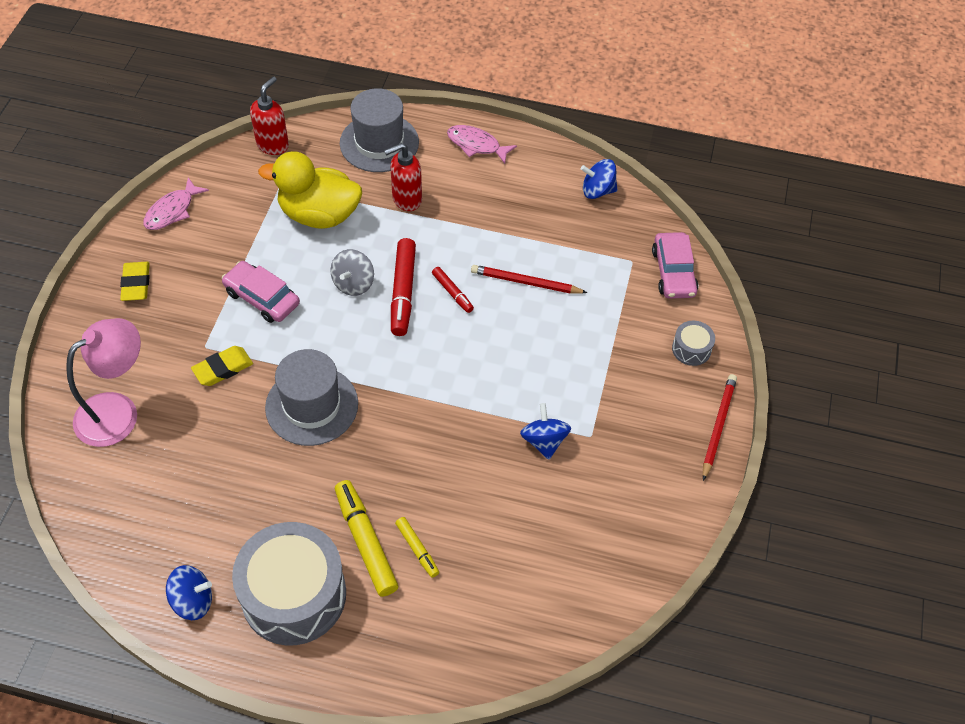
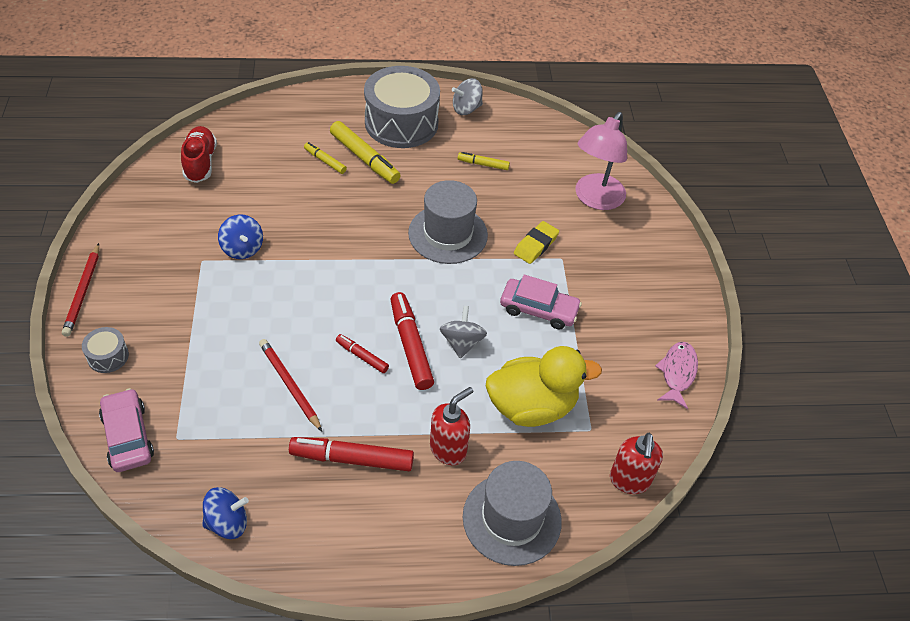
camera: 160 degrees right, 5 degrees down
(136, 284) = (656, 295): yellow eraser -> none
(193, 601) = (466, 109): blue spinning top -> grey spinning top
(221, 495) = (483, 164): none -> yellow marker
(476, 145) = (393, 550): pink fish -> none
(488, 211) = (352, 459): none -> red marker
(526, 282) = (290, 385): red pencil -> red pencil turned 120 degrees counterclockwise
(576, 585) = (200, 163): none -> red shoe

